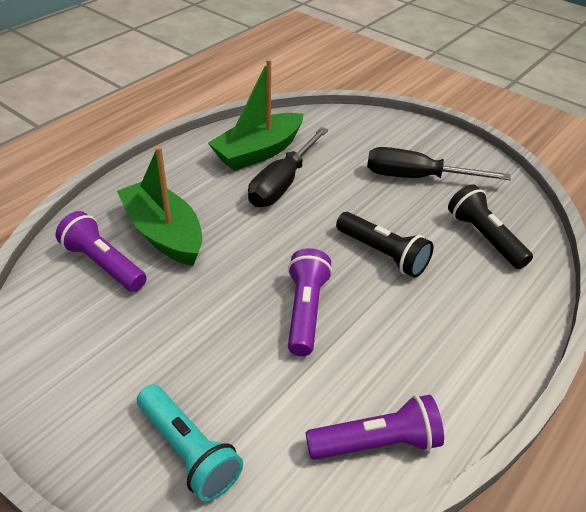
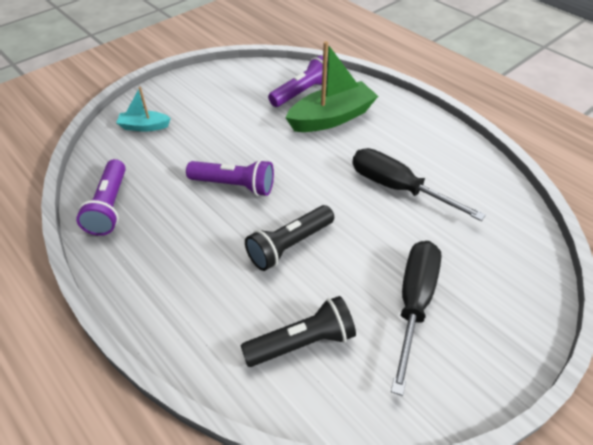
camera: 100 degrees right, 5 degrees up
(188, 451) = (144, 126): turquoise flashlight -> turquoise boat
(258, 152) = (448, 175): green boat -> none

